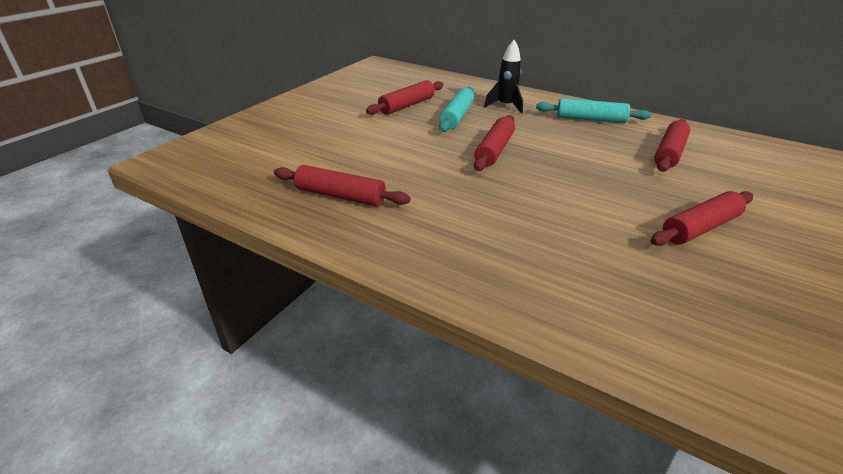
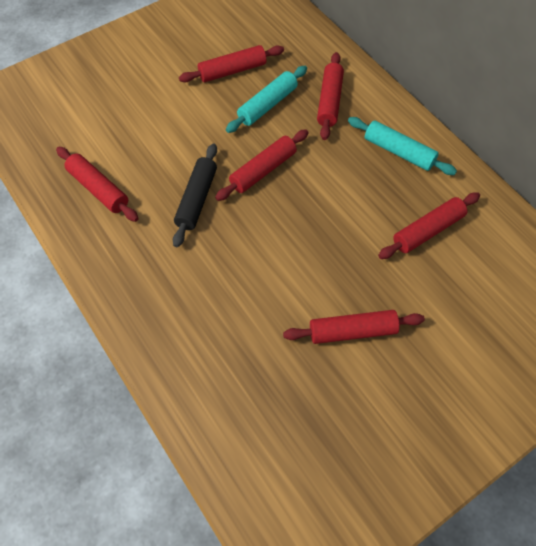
camera: 25 degrees right, 25 degrees up
(452, 180) = (197, 199): none -> black rolling pin
(505, 106) = (330, 101): black rocket -> red rolling pin

